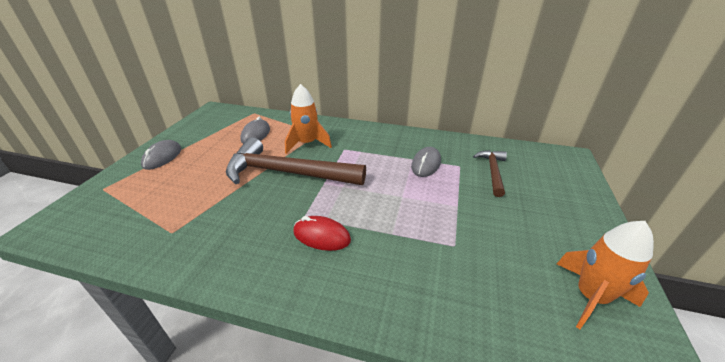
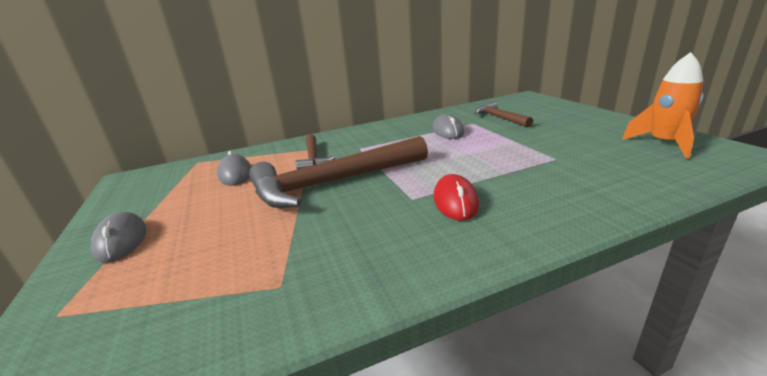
camera: 35 degrees left, 10 degrees down
(307, 144) = (313, 158): orange rocket -> brown hammer
(321, 236) = (455, 201): red mouse -> red mouse turned 75 degrees counterclockwise

